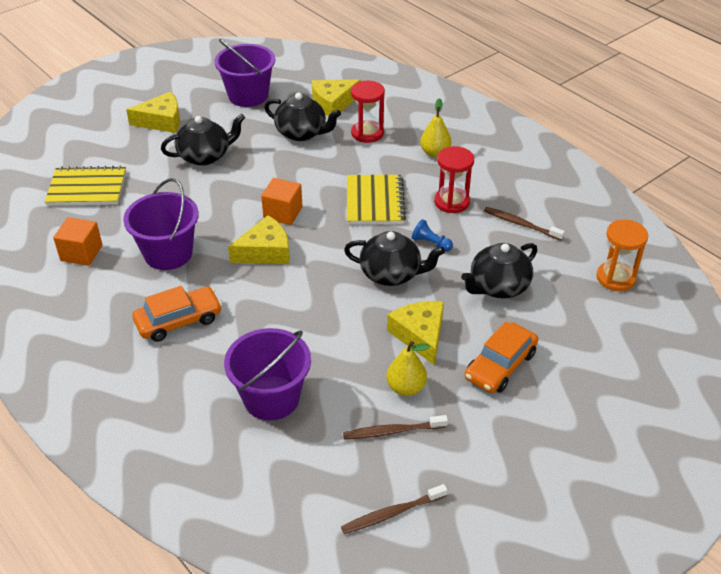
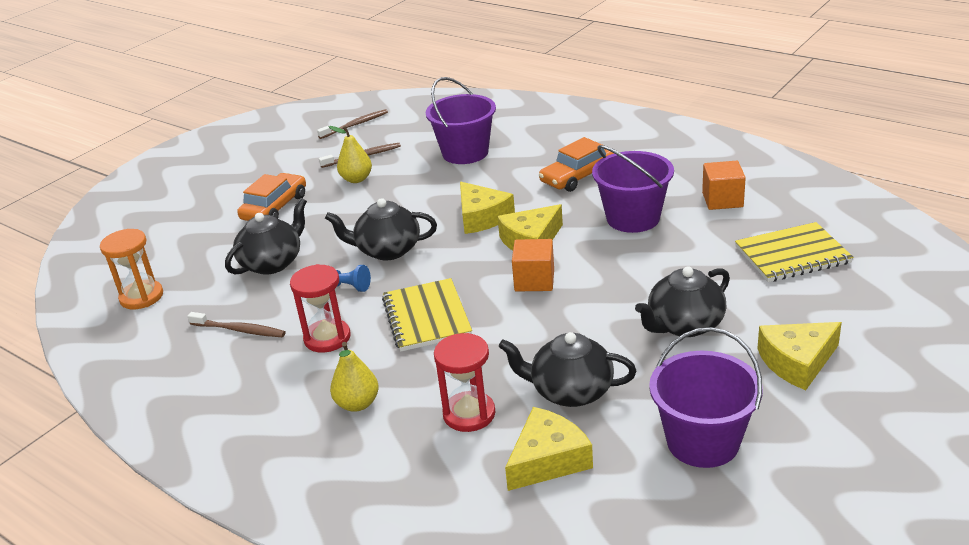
camera: 170 degrees right, 10 degrees down
(420, 335) = (349, 211): yellow cheese -> yellow cheese (482, 217)

